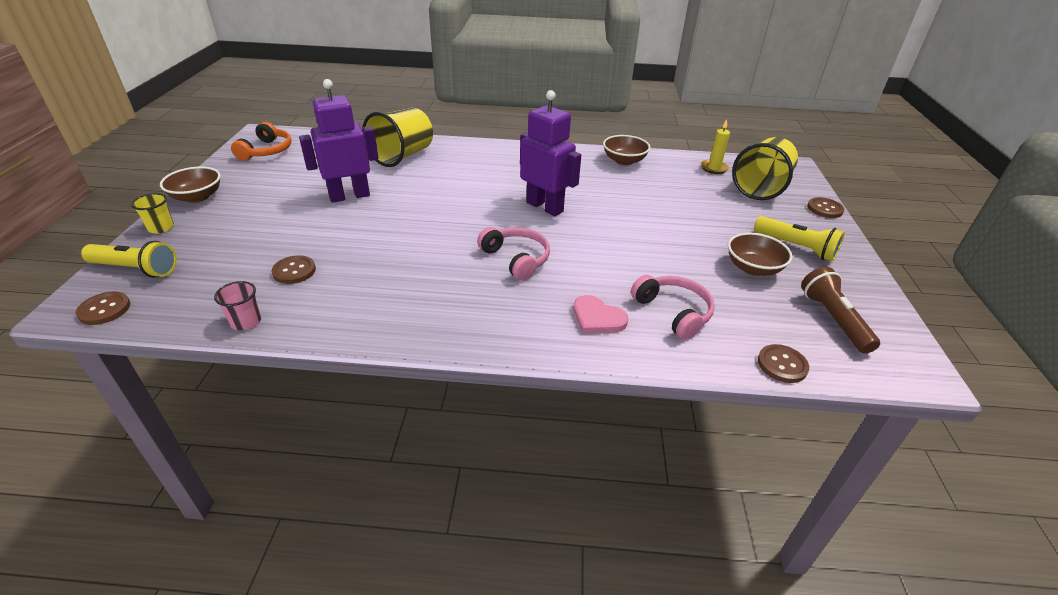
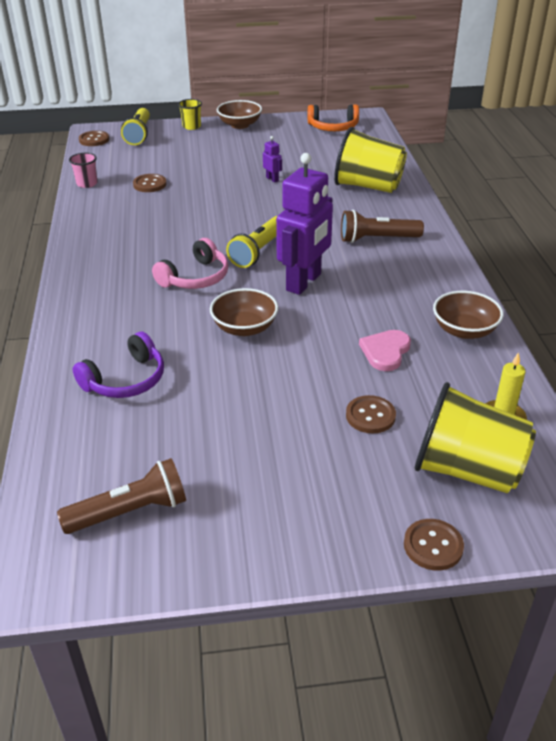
camera: 80 degrees right, 0 degrees up
(349, 196) = (272, 179): purple robot -> purple robot, size x0.41
(493, 167) = (377, 239): none -> brown flashlight
(597, 318) = (110, 332): pink heart -> pink heart (385, 351)
(673, 312) = (126, 380): pink headphones -> purple headphones
(753, 268) = (226, 446): brown bowl -> brown bowl (244, 328)
(782, 365) = (46, 456): brown button -> brown button (370, 416)
(796, 247) = (293, 494): yellow flashlight -> yellow flashlight (258, 251)

